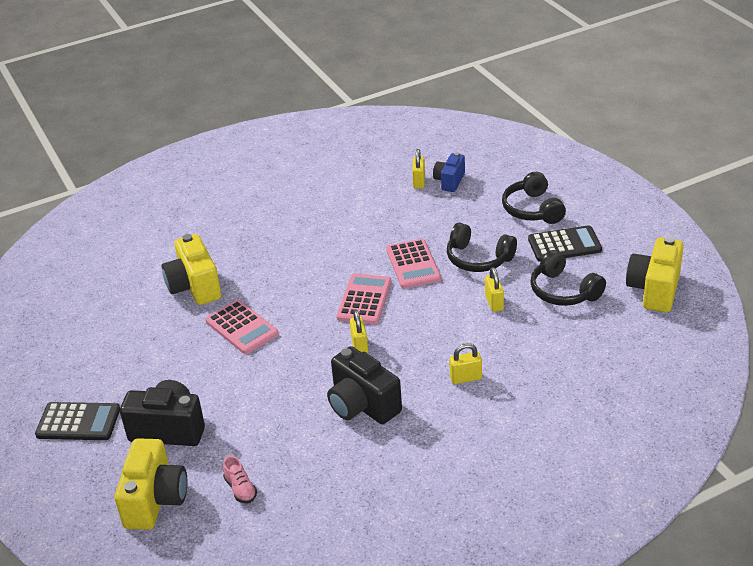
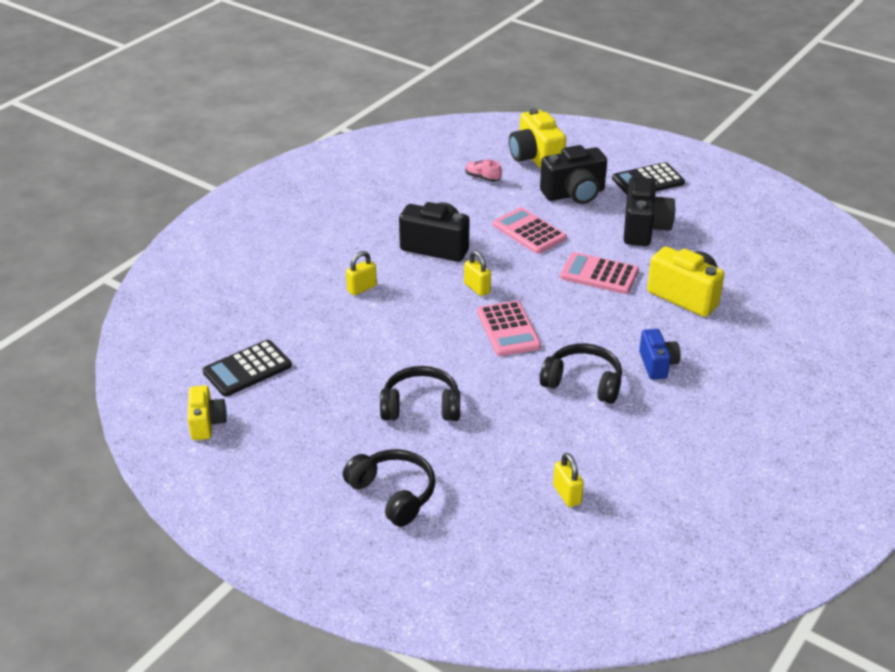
camera: 150 degrees right, 0 degrees up
(151, 363) = (644, 229): none -> black camera
(413, 264) = (488, 379): pink calculator -> pink calculator (529, 231)
(449, 181) = (527, 507): blue camera -> blue camera (657, 365)
(494, 303) = (374, 362): yellow padlock -> none
(563, 291) = (307, 394): black headphones -> black headphones (583, 383)
(564, 245) = (330, 453): black calculator -> black calculator (247, 369)
(654, 290) = (207, 423): yellow camera -> yellow camera, size x0.62

